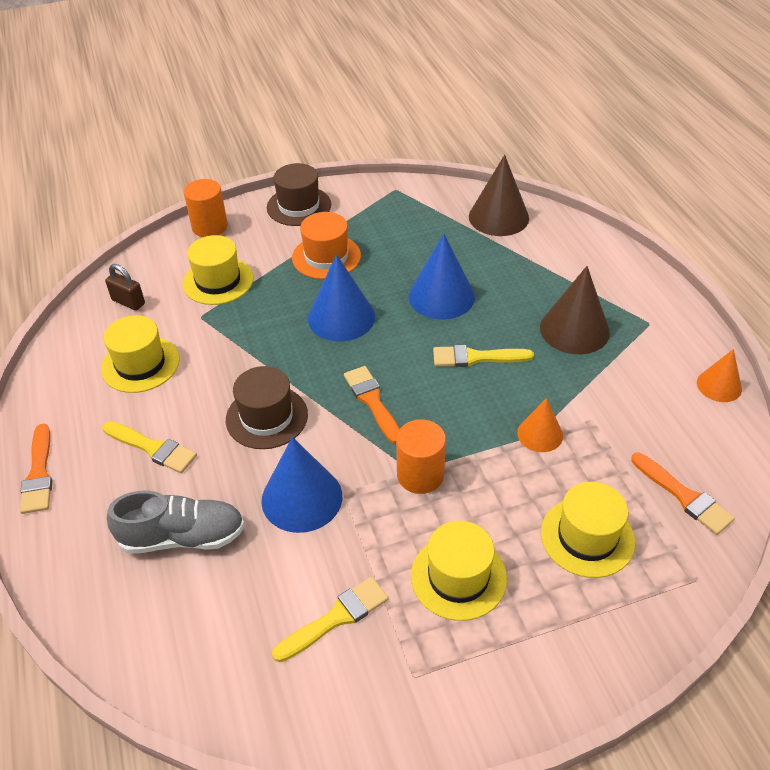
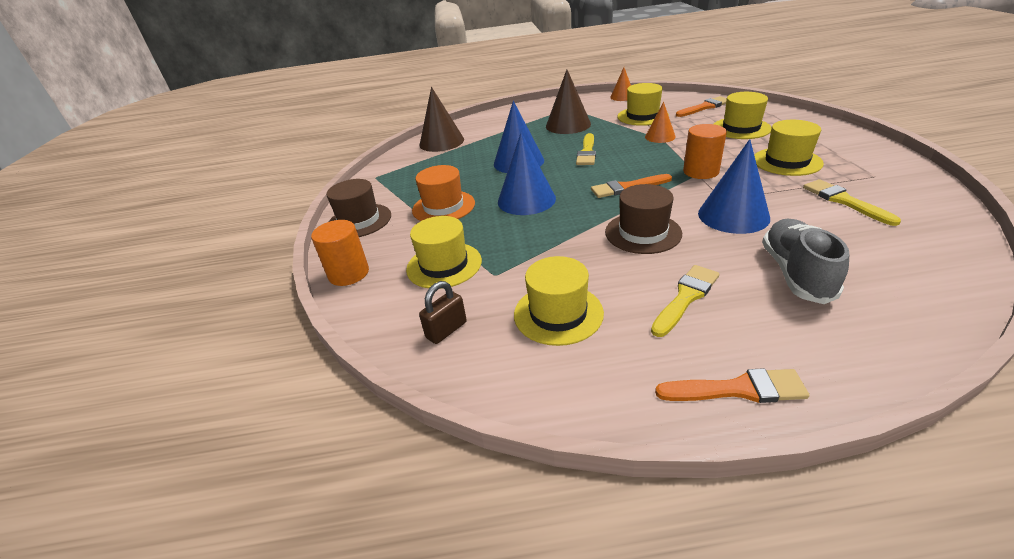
camera: 75 degrees left, 10 degrees down
(625, 413) = (642, 116): none -> yellow hat

